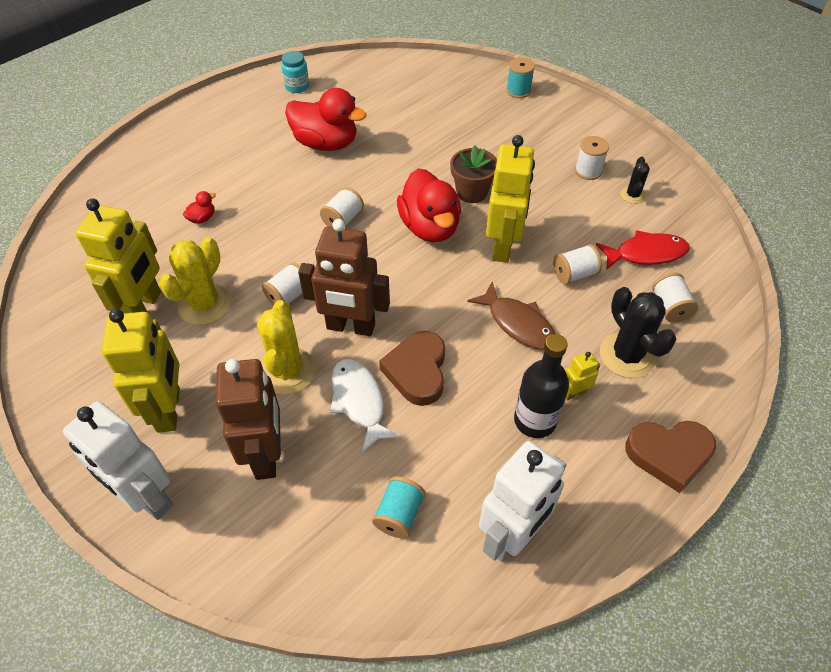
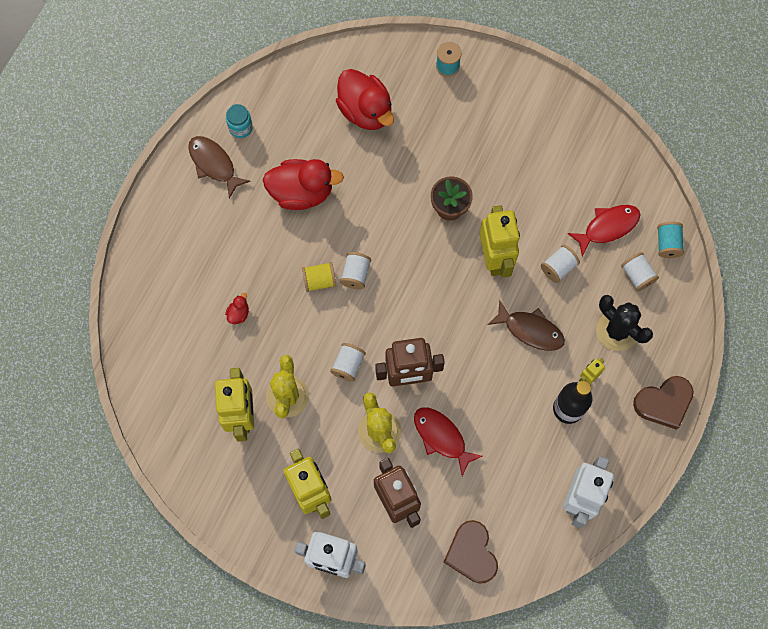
camera: 20 degrees left, 20 degrees up
(256, 104) = (214, 164): none -> brown fish
(302, 214) = (319, 280): none -> yellow spool
(359, 401) = (441, 437): white fish -> red fish
(399, 514) = (503, 510): turquoise spool -> turquoise spool (667, 244)
(417, 371) = (472, 398): brown heart -> brown heart (471, 553)
(430, 227) = (429, 258): red duck -> red duck (365, 111)
(588, 171) = (538, 149): white spool -> none
(633, 195) = (582, 166): black cactus -> none

